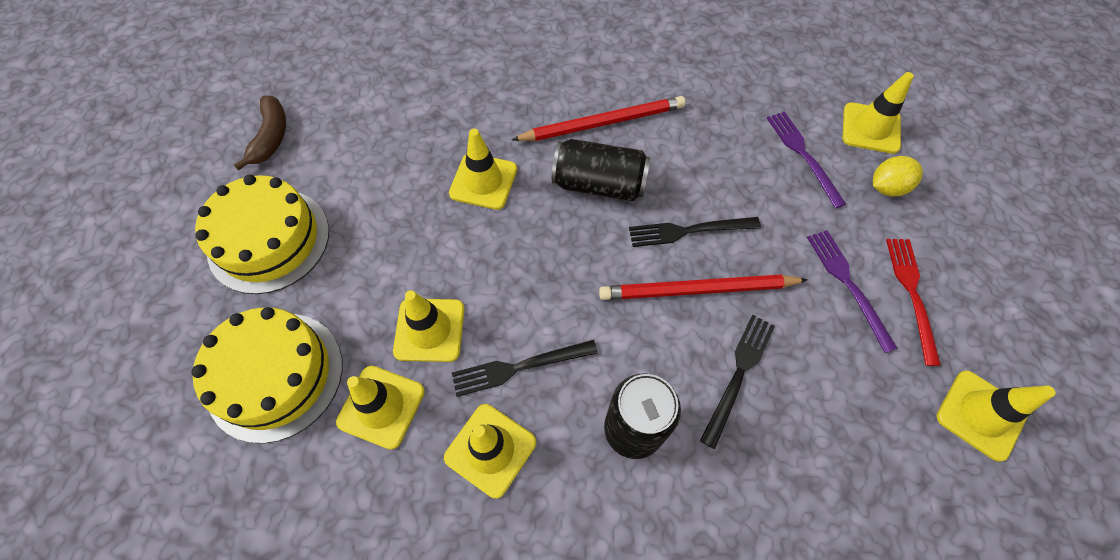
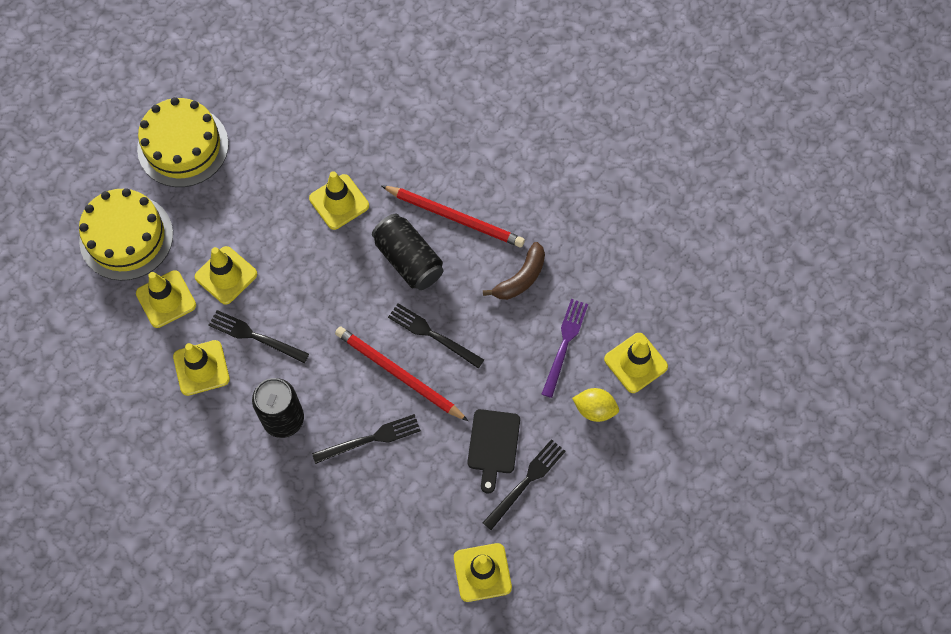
camera: 40 degrees right, 5 degrees up
(271, 137) = (237, 69): brown banana -> brown banana (521, 278)
(848, 285) = (493, 445): purple fork -> black cutting board
(912, 294) = (526, 482): red fork -> black fork

